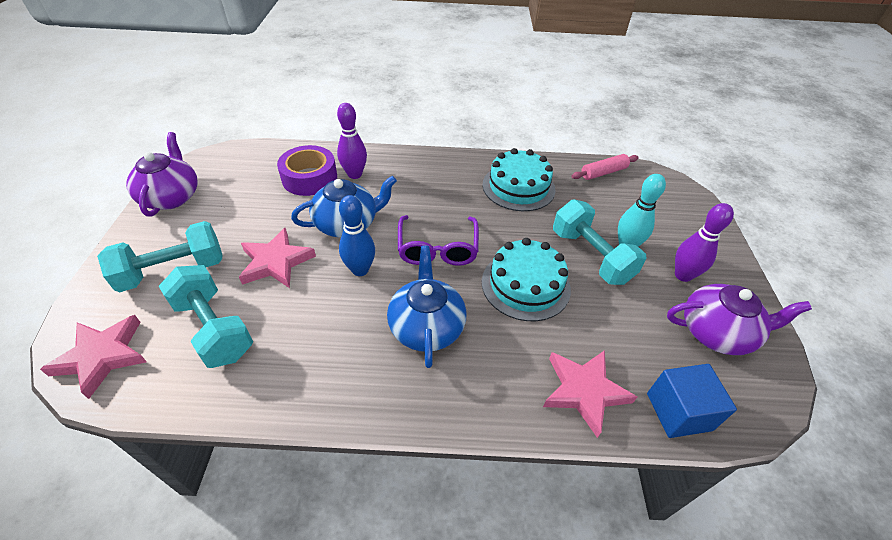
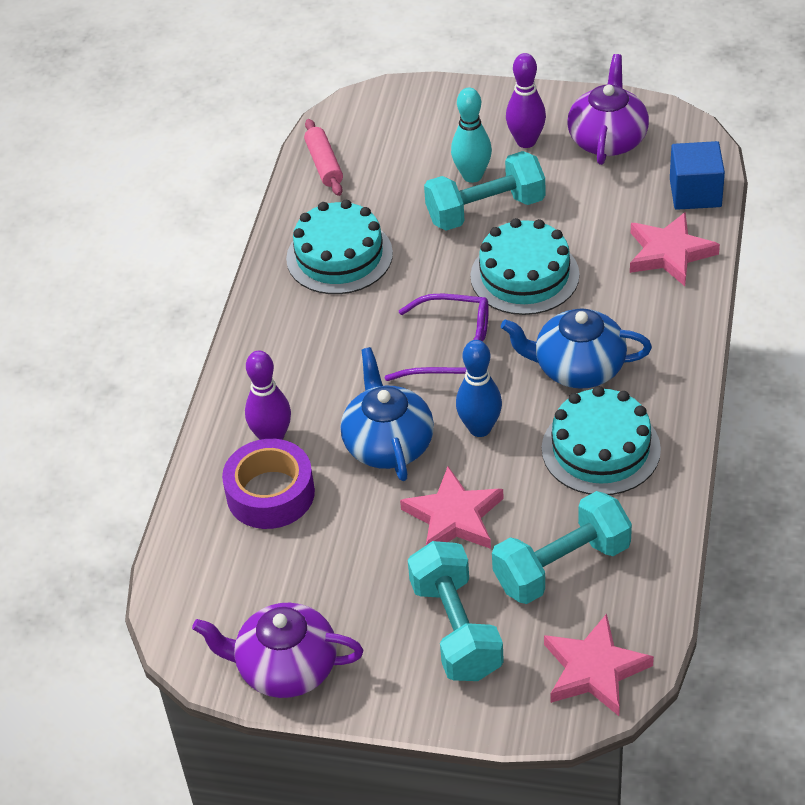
camera: 75 degrees left, 0 degrees up
(335, 348) = (601, 449): none -> turquoise cake

